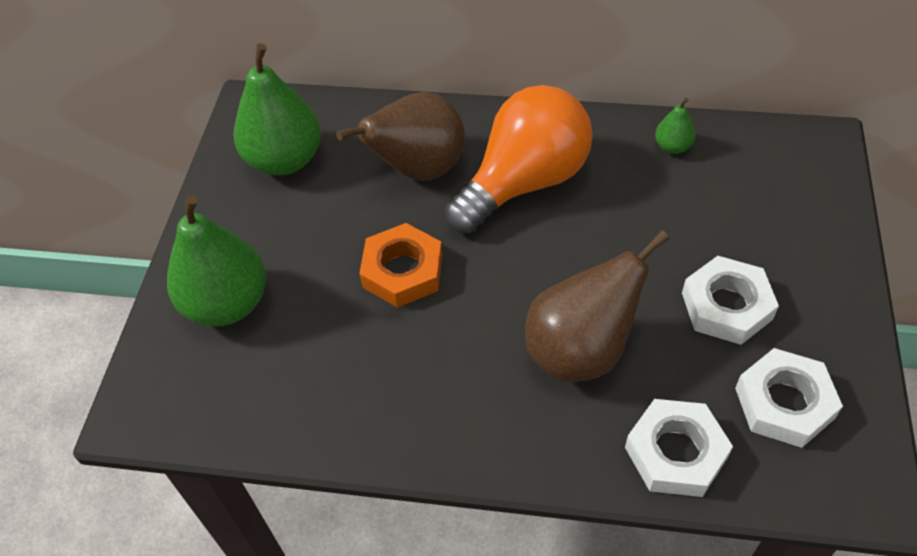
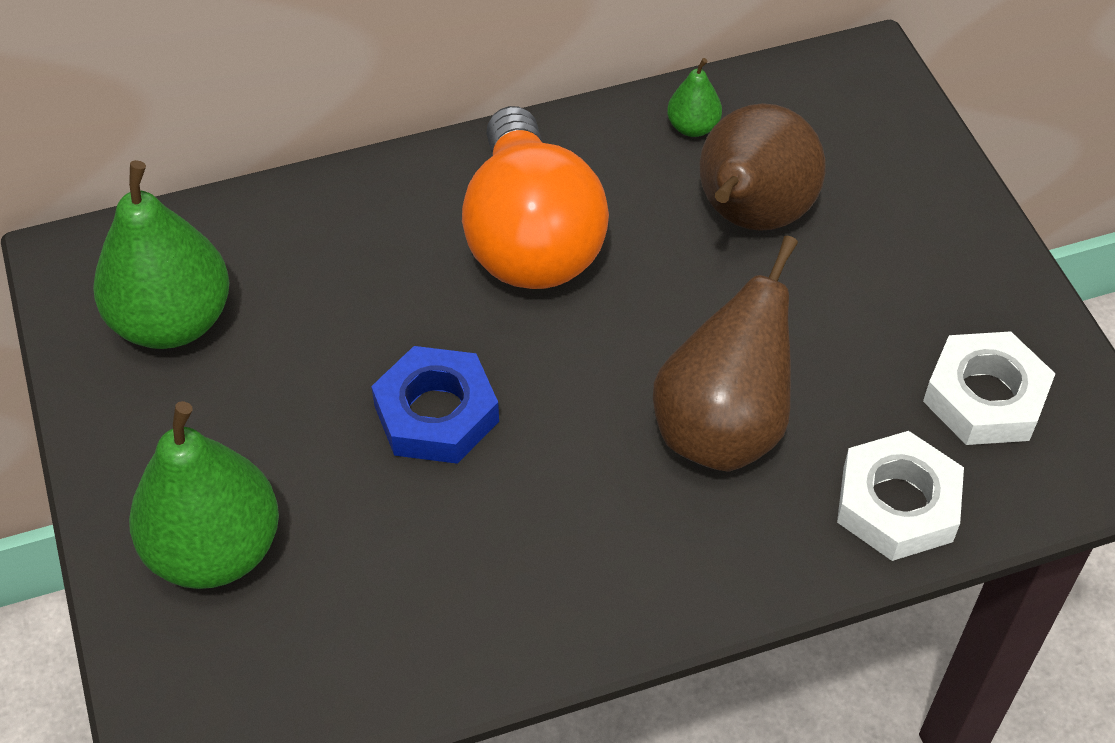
camera: 30 degrees left, 0 degrees up
(402, 271) = (436, 413): orange nut -> blue nut
(418, 169) = (375, 269): brown pear -> brown pear (750, 217)
(524, 182) = (530, 238): orange light bulb -> orange light bulb turned 150 degrees clockwise
(726, 306) = (863, 307): white nut -> none

